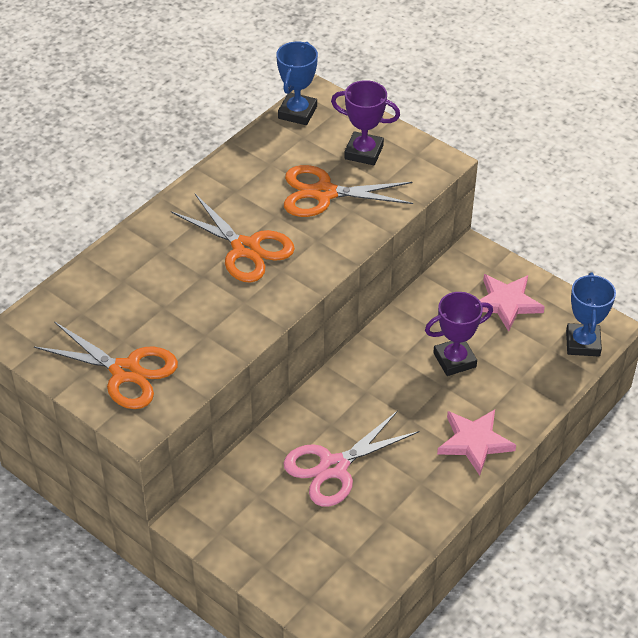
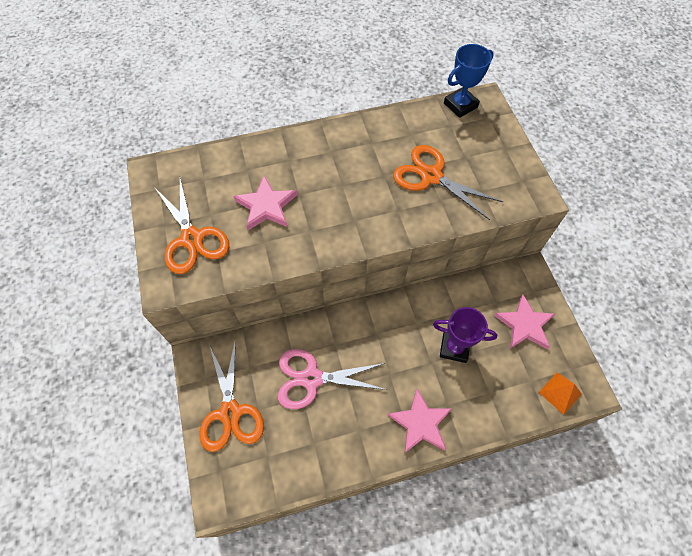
camera: 35 degrees right, 15 degrees up
(177, 303) = (266, 206): none -> pink star
(246, 249) = (343, 190): orange scissors -> orange scissors (230, 413)
(364, 152) = (485, 159): purple trophy -> none
(582, 343) = (560, 393): blue trophy -> orange pyramid

